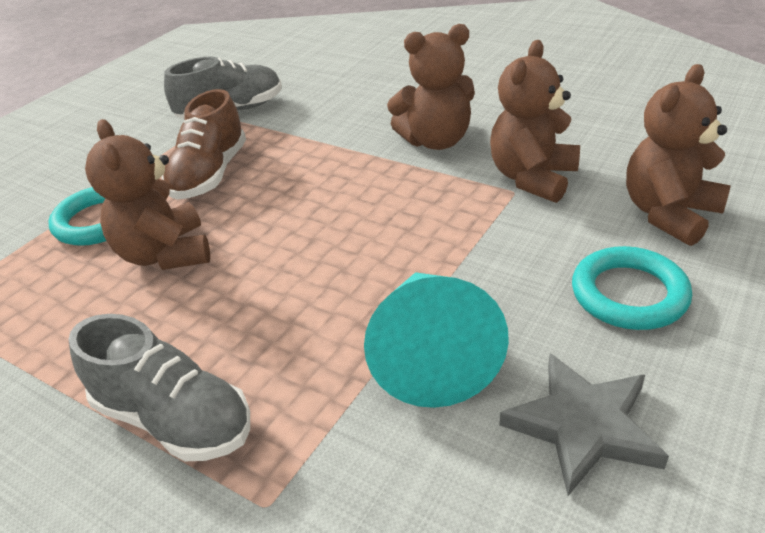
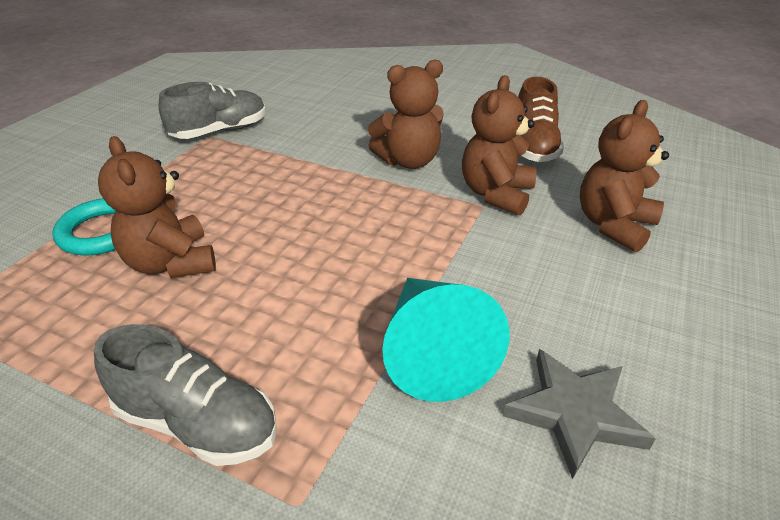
camera: 10 degrees left, 0 degrees up
(210, 175) = (206, 189): brown shoe -> brown shoe (533, 146)
(629, 294) = (593, 294): turquoise ring -> none

